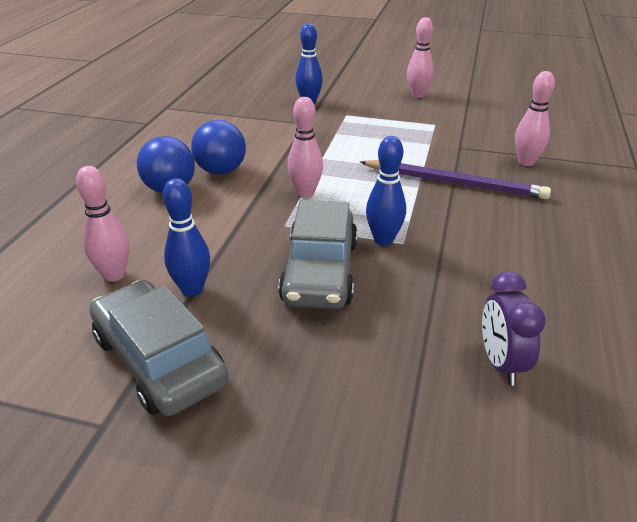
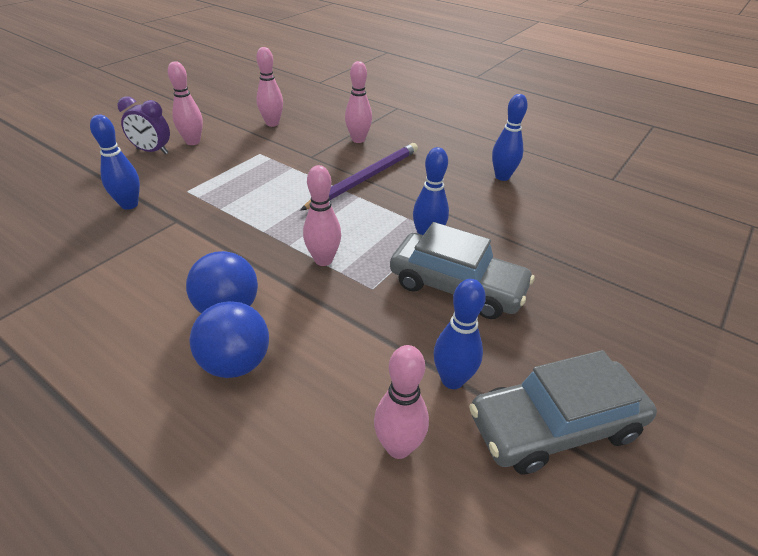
camera: 70 degrees left, 5 degrees up
(494, 115) = (272, 123): none -> pink bowling pin
(501, 363) = (587, 237): purple clock -> purple clock (152, 151)
(570, 271) = (502, 177): none -> blue bowling pin

